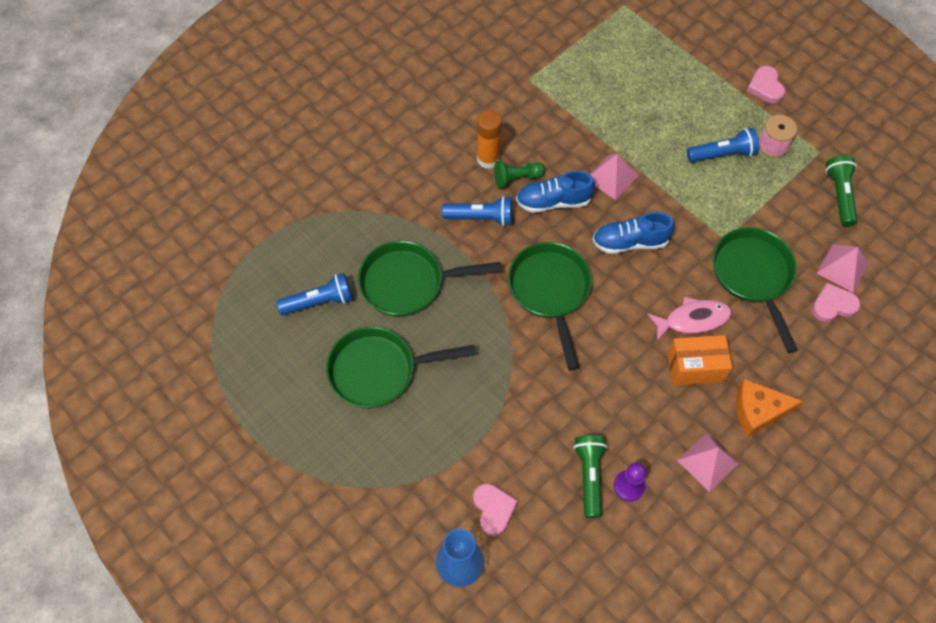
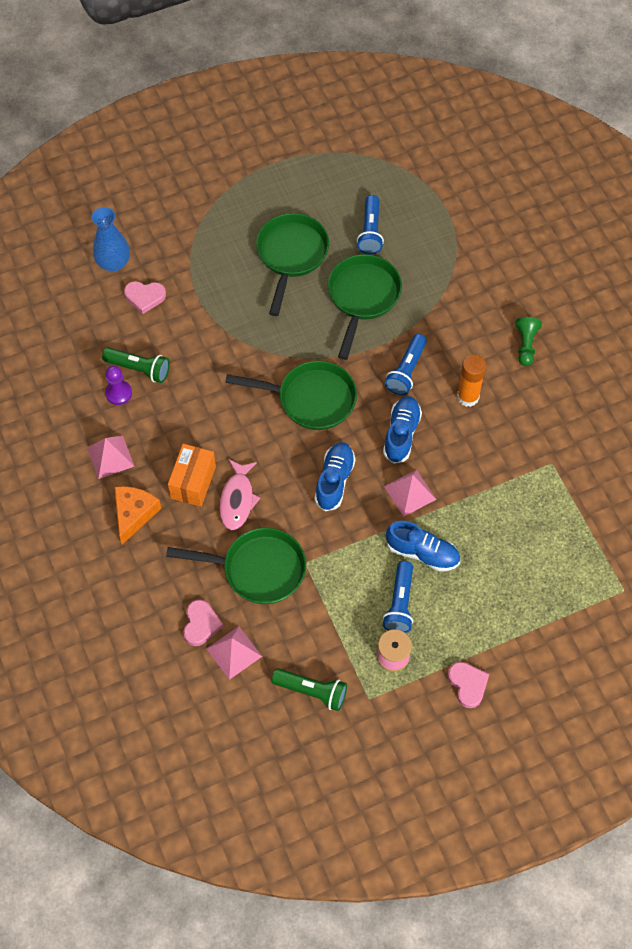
camera: 110 degrees right, 0 degrees up
(516, 178) = (438, 413): green pawn -> green pawn (526, 345)
(666, 151) = (422, 553): none -> blue shoe
(765, 87) = (468, 684): pink heart -> pink heart turned 60 degrees clockwise

